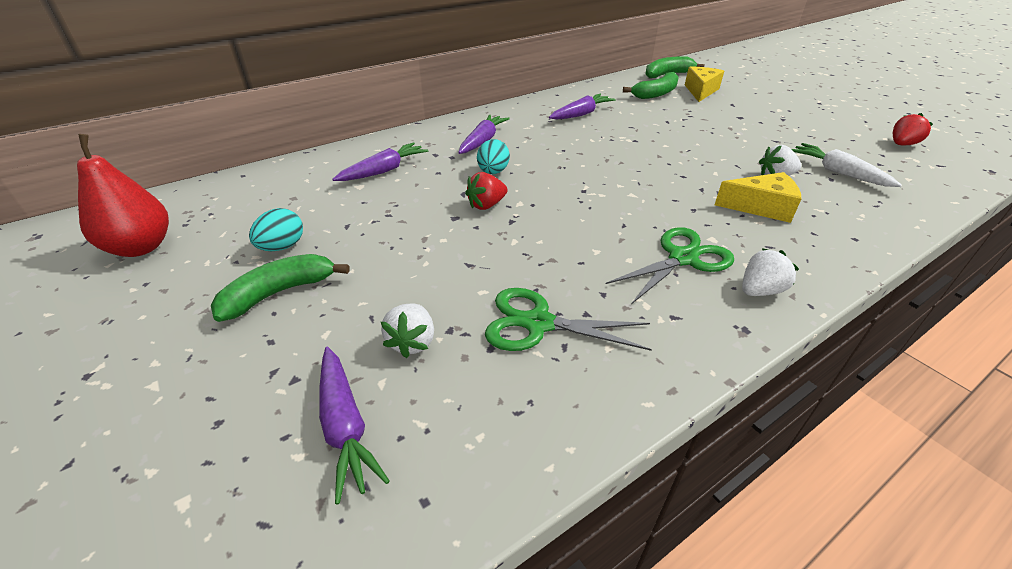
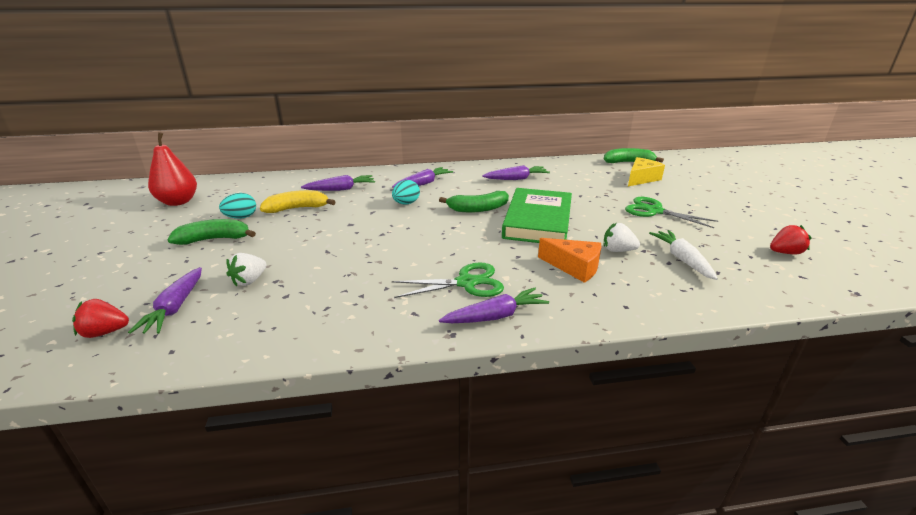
camera: 25 degrees right, 10 degrees down
(354, 212) = (297, 208): none -> yellow banana
(486, 205) = (377, 221): red strawberry -> red strawberry (105, 332)
(538, 323) = (326, 292): green scissors -> green scissors (654, 211)
(656, 94) = (598, 174): green banana -> green banana (478, 209)
(663, 161) = (537, 221): none -> green book
(760, 290) = (495, 316): white strawberry -> purple carrot
(761, 207) = (574, 267): yellow cheese -> orange cheese

